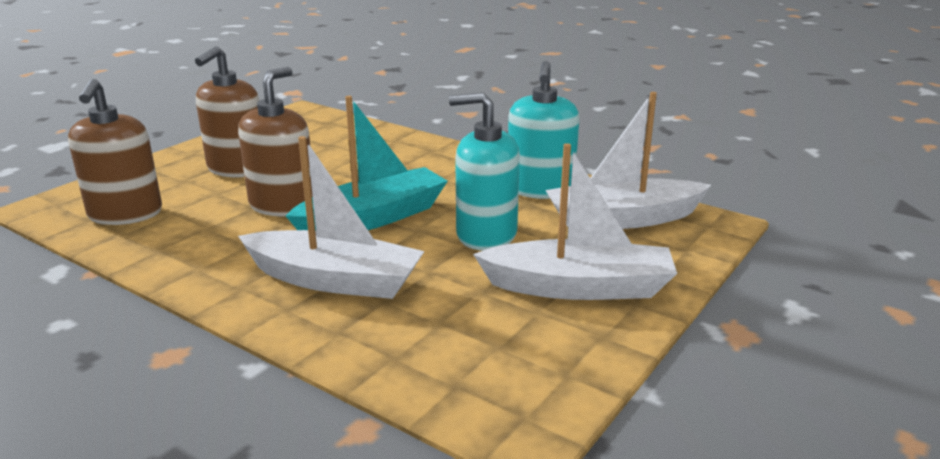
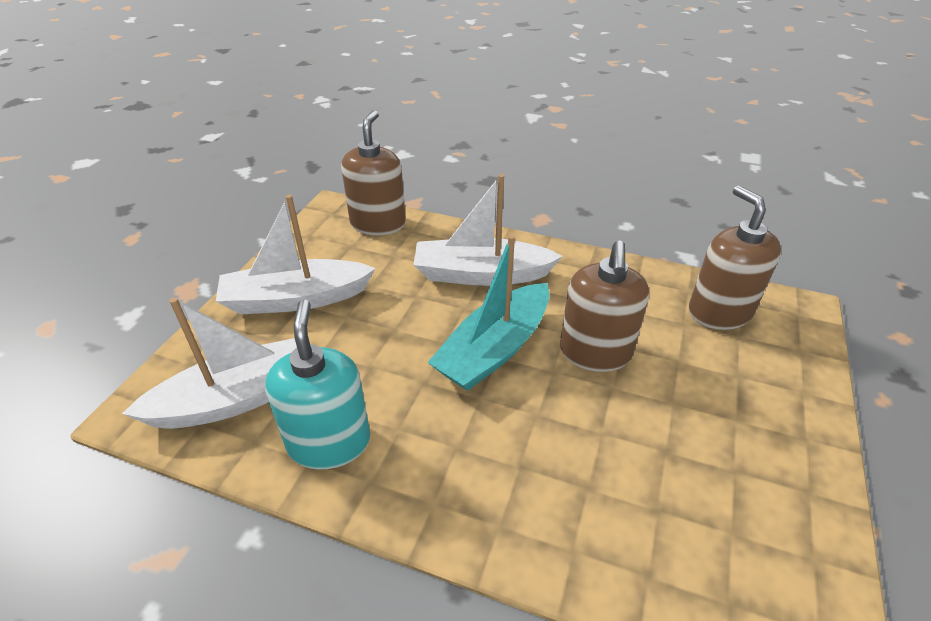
camera: 165 degrees right, 15 degrees up
(237, 168) = (710, 411): brown soap dispenser -> brown soap dispenser (378, 223)
(486, 235) = (379, 346): turquoise soap dispenser -> none

